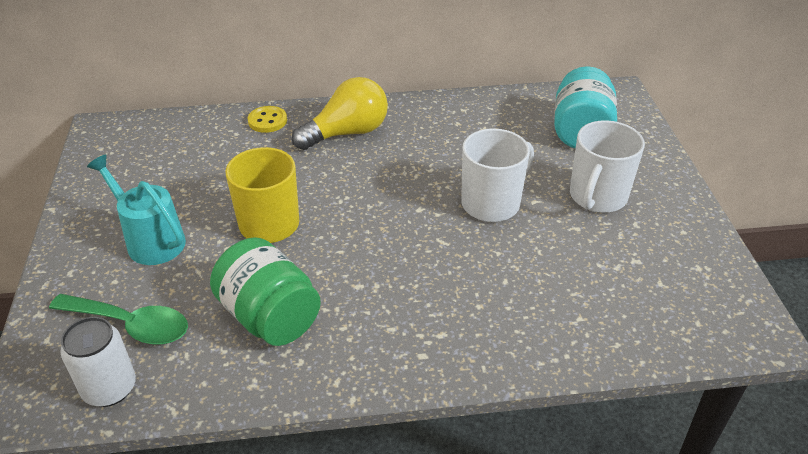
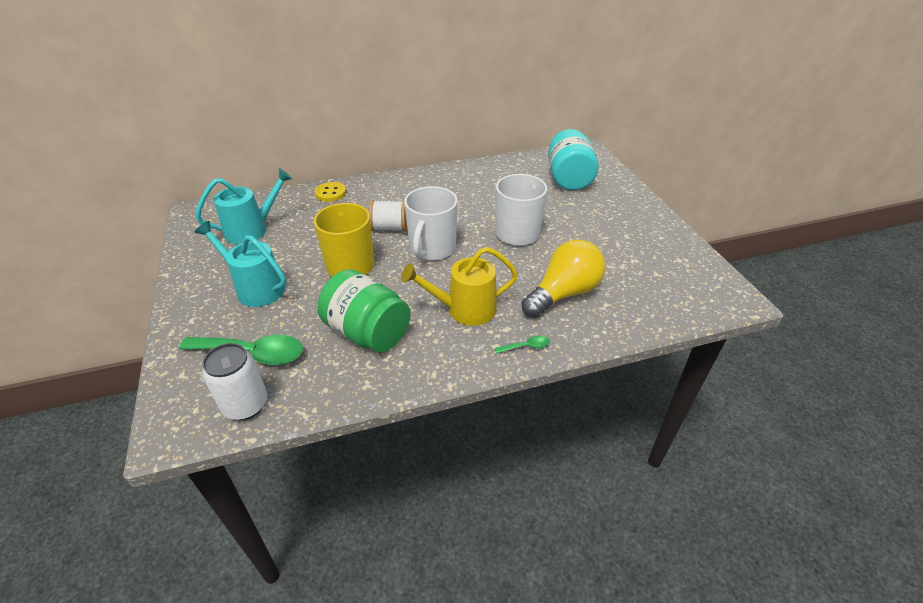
camera: 10 degrees left, 0 degrees up
(163, 161) = (252, 229): none -> turquoise watering can
(329, 178) = (390, 228): none -> white spool
(347, 133) = (395, 196): yellow light bulb -> yellow light bulb (563, 293)
(395, 301) = (464, 309): none -> yellow watering can
(459, 362) = (526, 347): none -> green spoon
(597, 197) = (593, 220): white mug -> white mug (432, 248)

